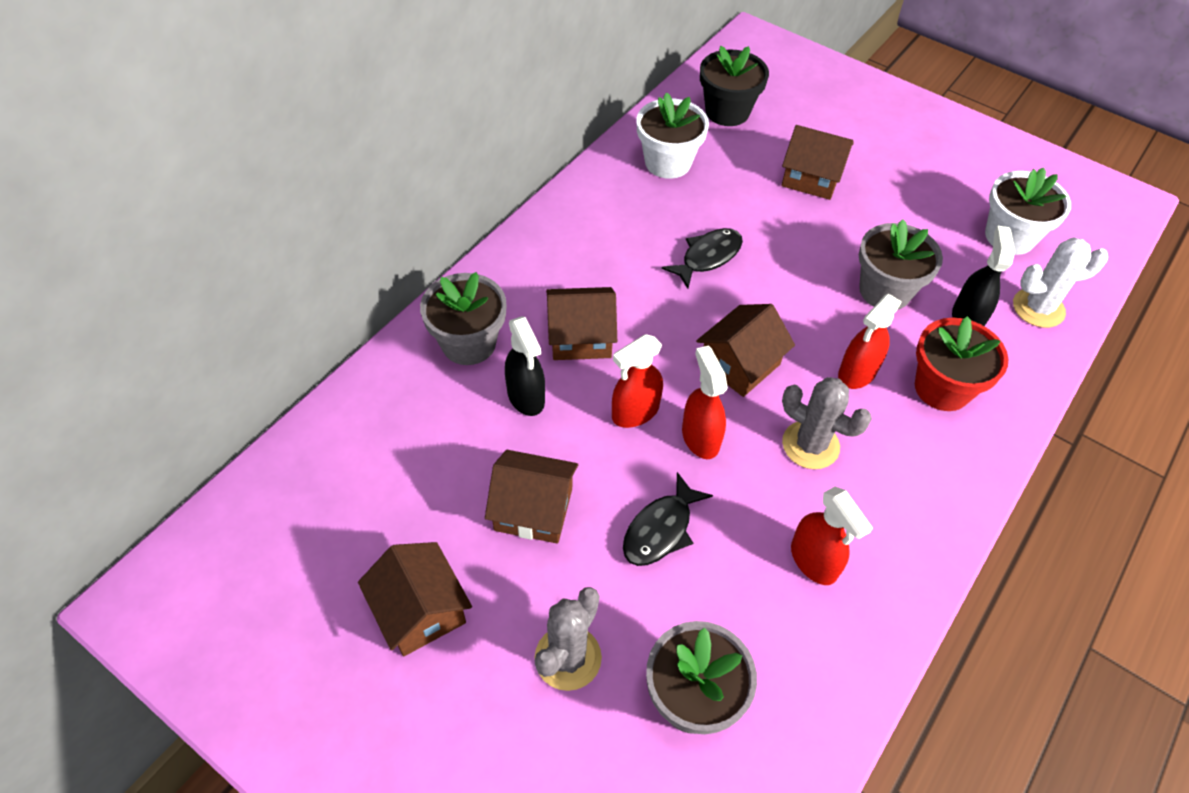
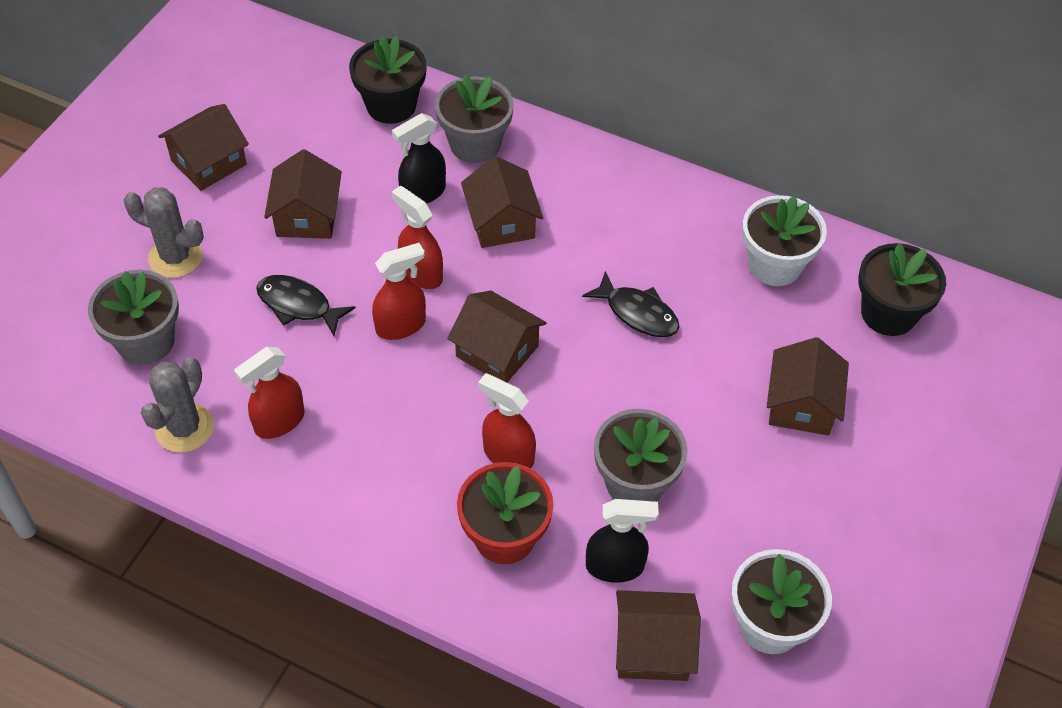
camera: 80 degrees right, 0 degrees up
(387, 410) = (391, 105): none -> black flower pot
(810, 445) = (408, 415): grey cactus -> grey cactus (184, 428)
(1038, 308) = (652, 647): white cactus -> brown house

